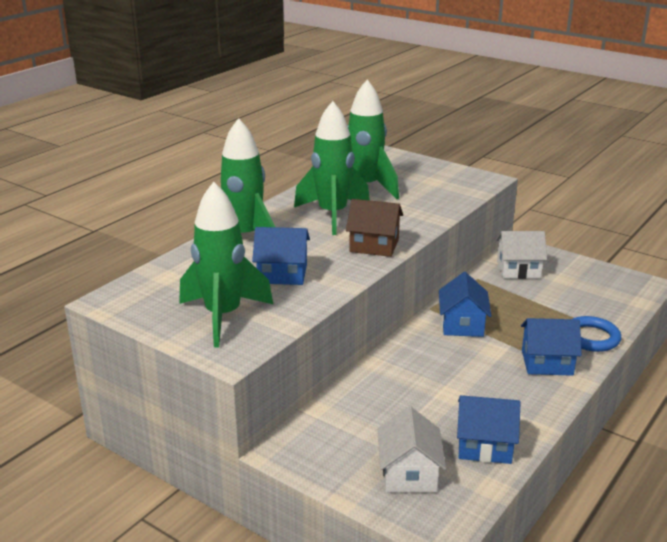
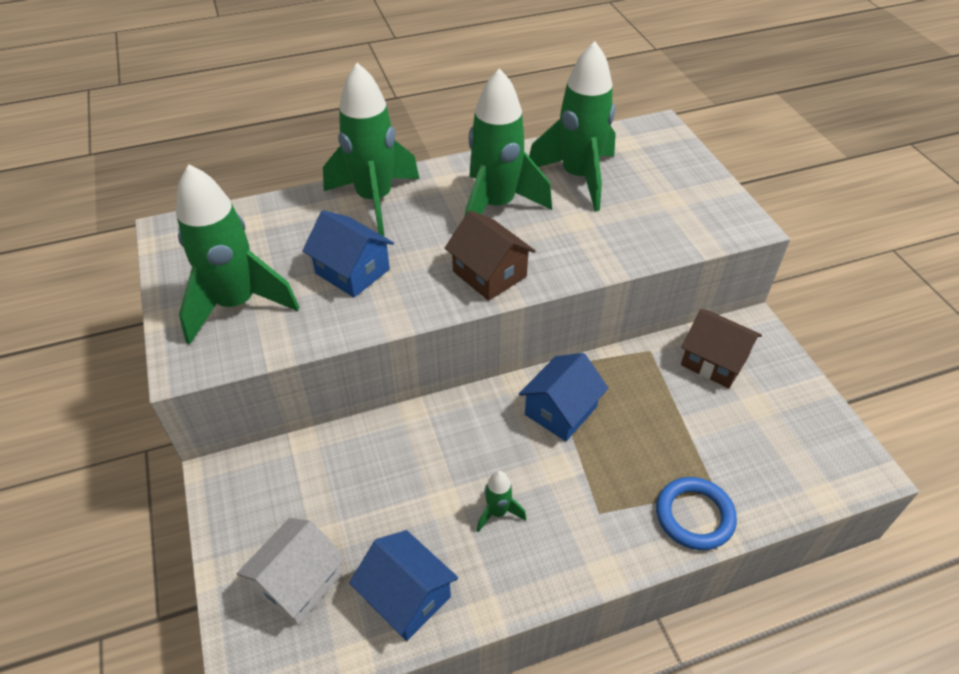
camera: 35 degrees right, 20 degrees up
(486, 384) = (498, 512): none -> green rocket
(518, 269) = (714, 361): white house -> brown house
(547, 362) = (598, 522): blue house -> none

